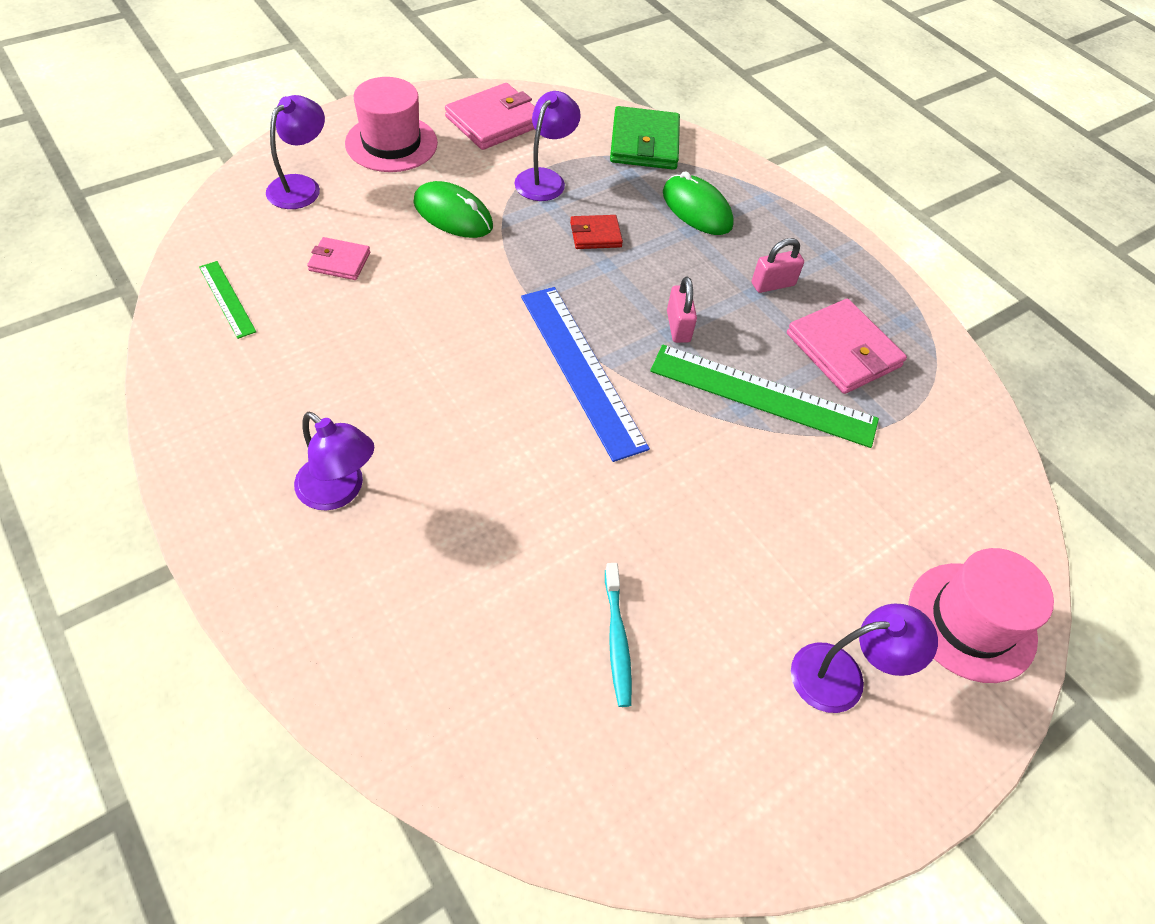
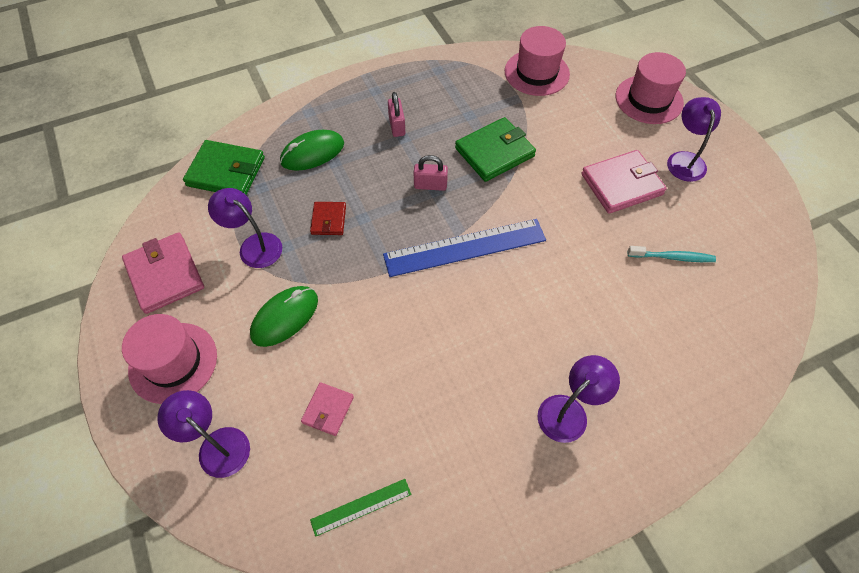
camera: 75 degrees left, 5 degrees up
(763, 395) = (494, 152): green ruler -> green wallet
(843, 350) = (460, 104): pink wallet -> pink wallet (621, 184)
(957, 446) = (536, 73): none -> pink hat

